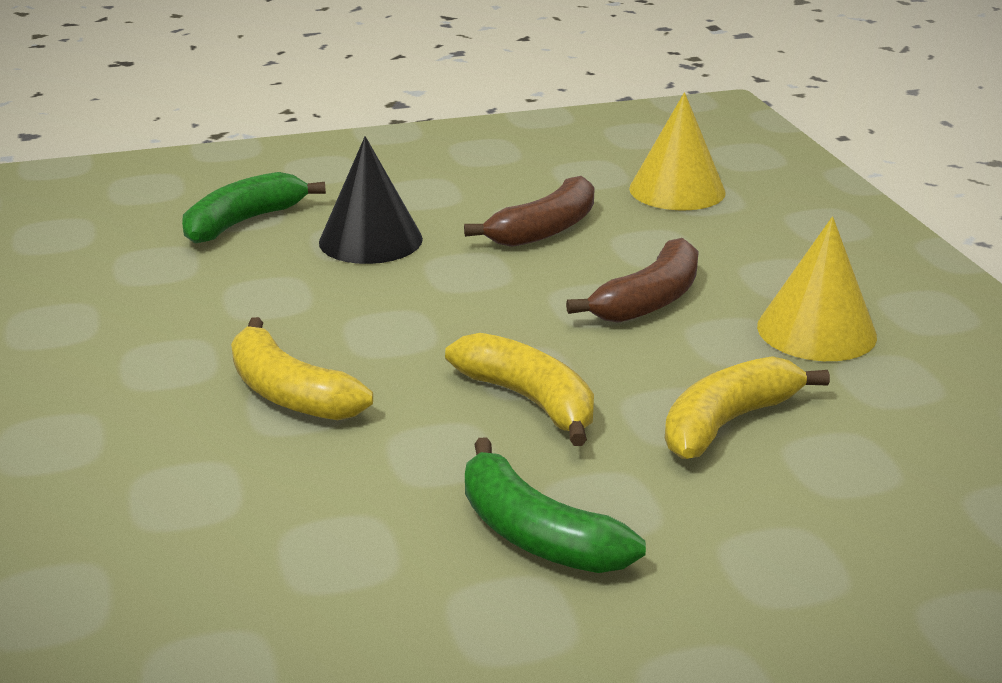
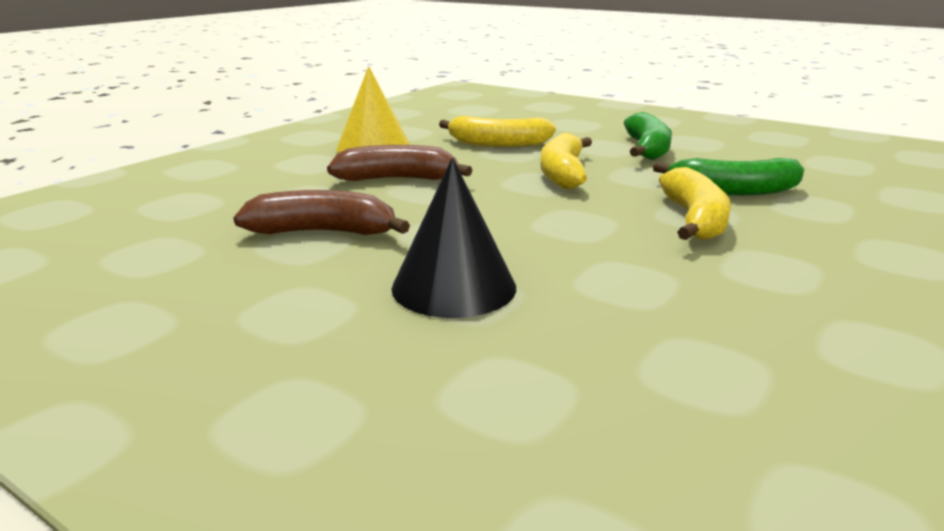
camera: 130 degrees left, 5 degrees down
(244, 222) = (530, 377): green banana -> green banana (733, 191)
(677, 190) = (171, 215): yellow cone -> none

